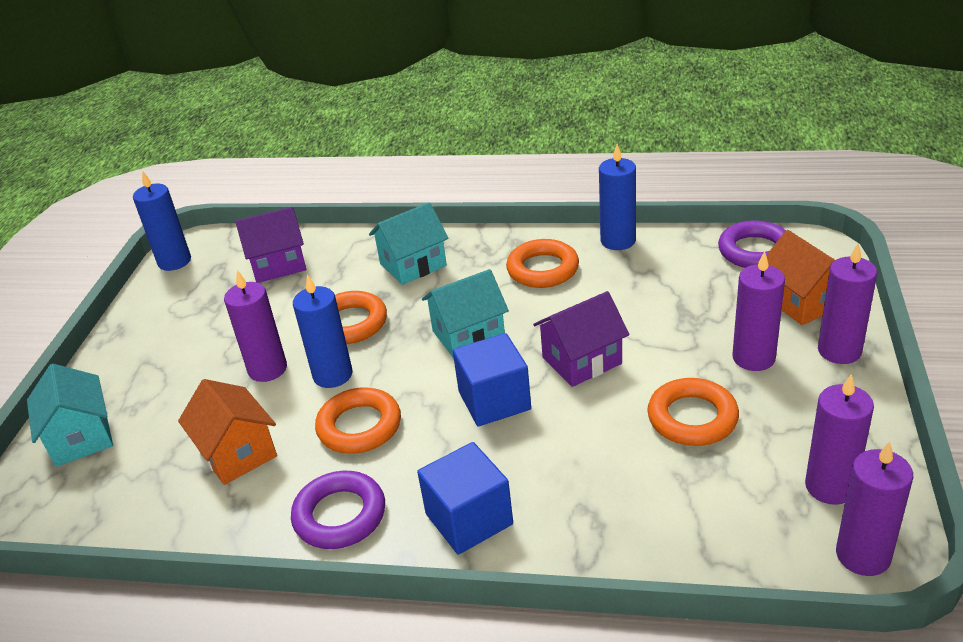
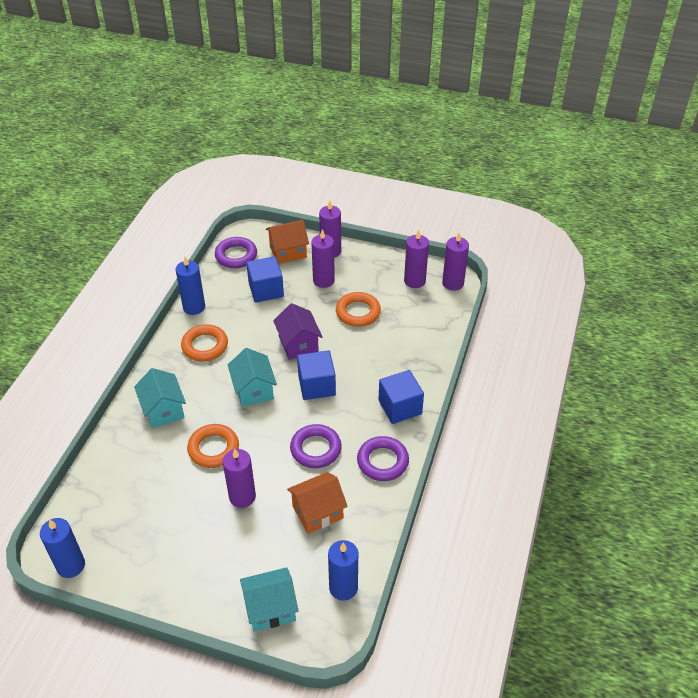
camera: 85 degrees left, 10 degrees up
(278, 264) = (117, 491): purple house -> none
(333, 375) = (263, 460): blue candle -> blue candle (343, 587)
(359, 426) = (315, 449): orange ring -> purple ring
(692, 299) = (266, 290): none -> blue cube

